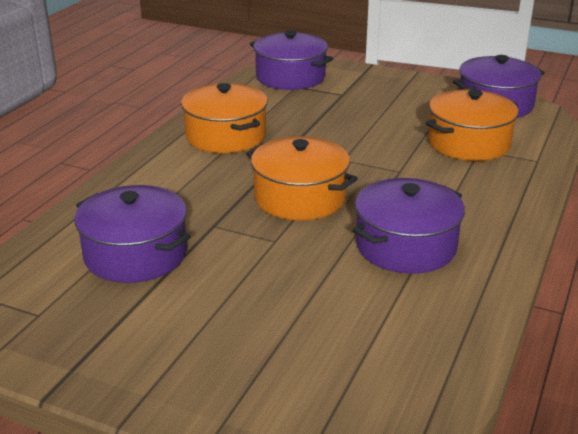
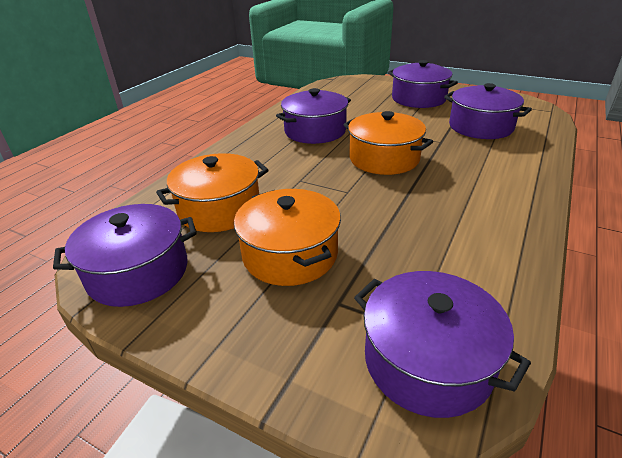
camera: 175 degrees left, 5 degrees up
(207, 340) = (418, 99): none -> purple pot
(226, 136) = (474, 221): orange pot -> orange pot (290, 254)

